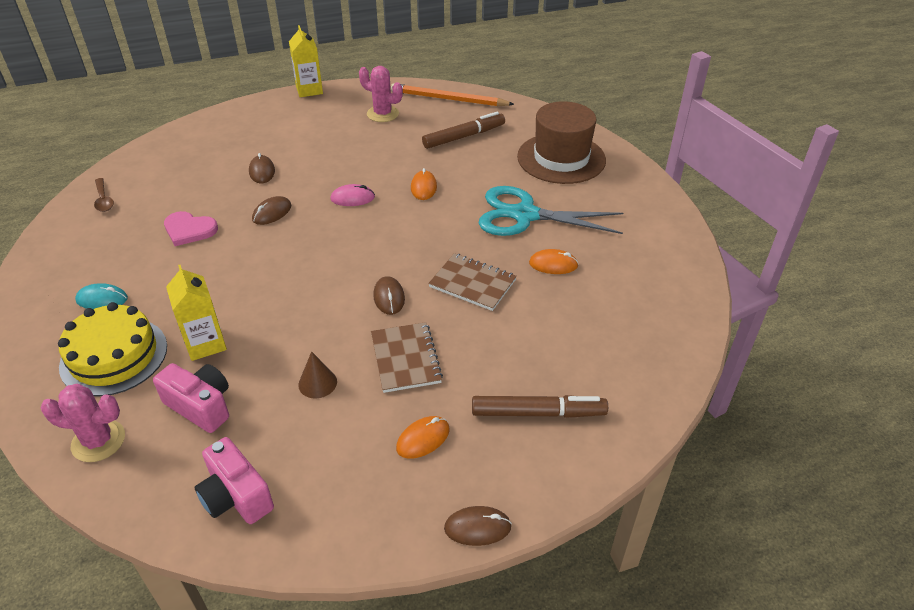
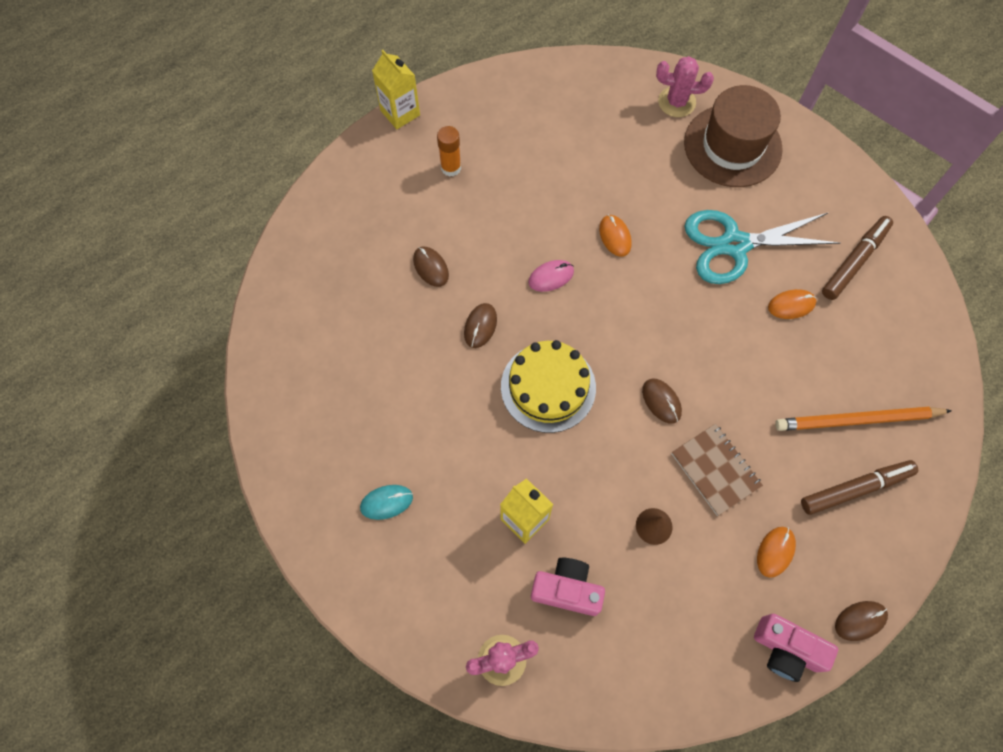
camera: 20 degrees left, 25 degrees up
(104, 200) = (286, 367): brown spoon -> none
(114, 356) = (448, 565): yellow cake -> yellow cake (548, 387)
(189, 230) = (410, 379): pink heart -> none
(236, 496) = (655, 667): pink camera -> pink camera (786, 649)
(323, 124) = (451, 168): none -> orange glue stick
(383, 114) = (508, 130): pink cactus -> pink cactus (676, 102)
(448, 99) = (567, 82): orange pencil -> orange pencil (857, 420)
(464, 137) = (616, 142): brown marker -> brown marker (854, 261)
(472, 283) = (729, 356): brown notebook -> none

